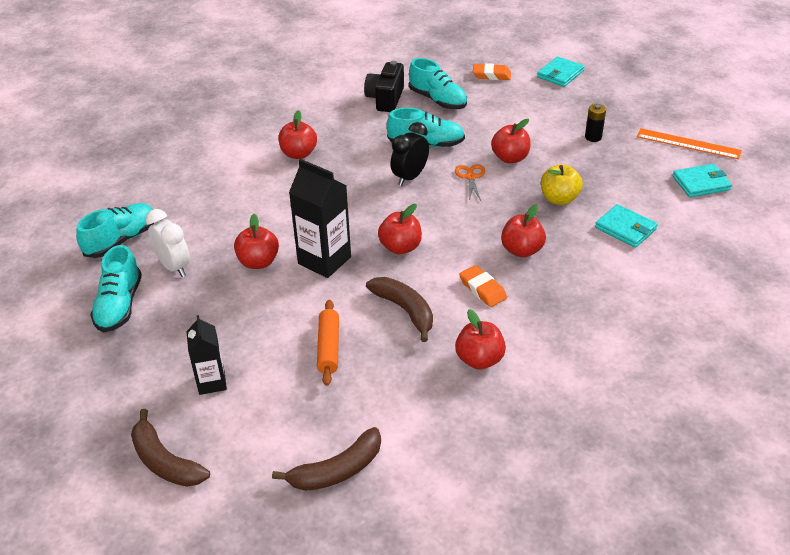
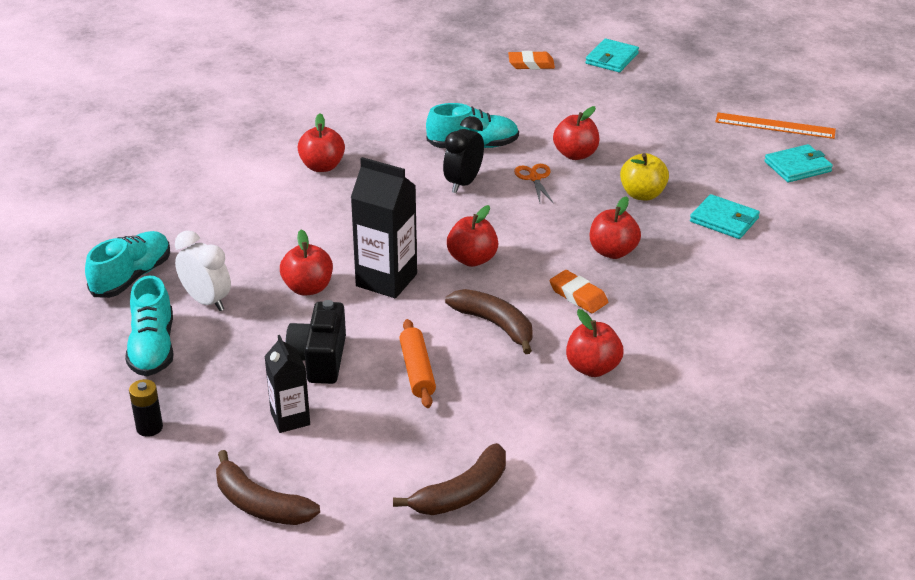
camera: 10 degrees left, 5 degrees down
(385, 99) = (411, 98): black camera -> black camera (319, 359)
(438, 100) = (474, 96): turquoise shoe -> none
(593, 137) = (666, 125): black battery -> black battery (149, 427)

